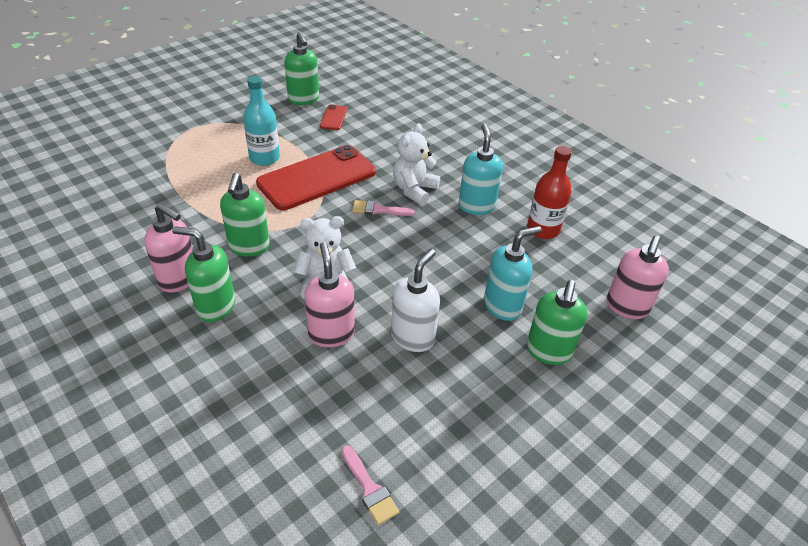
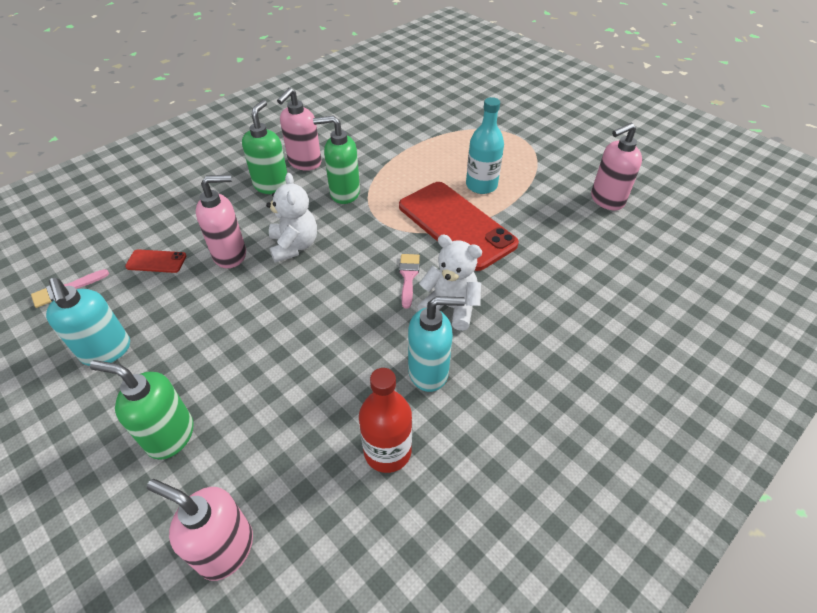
camera: 90 degrees right, 5 degrees up
(303, 100) = (606, 200): green soap dispenser -> pink soap dispenser
(333, 118) = (579, 227): red phone -> red phone (156, 261)
(413, 337) = (215, 312): white soap dispenser -> none
(503, 306) = (247, 392): turquoise soap dispenser -> turquoise soap dispenser (107, 351)

